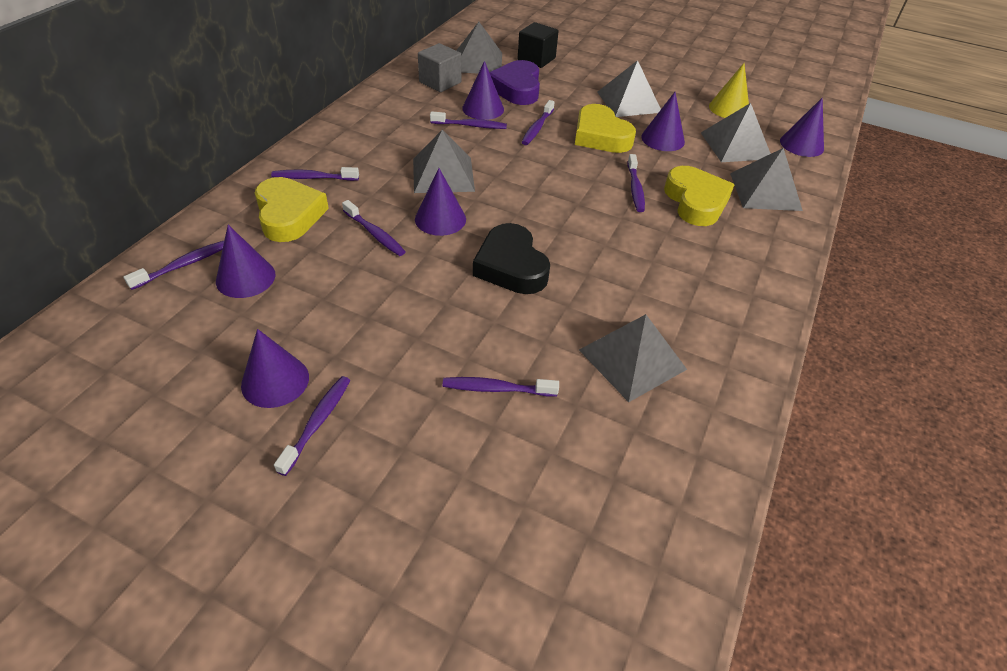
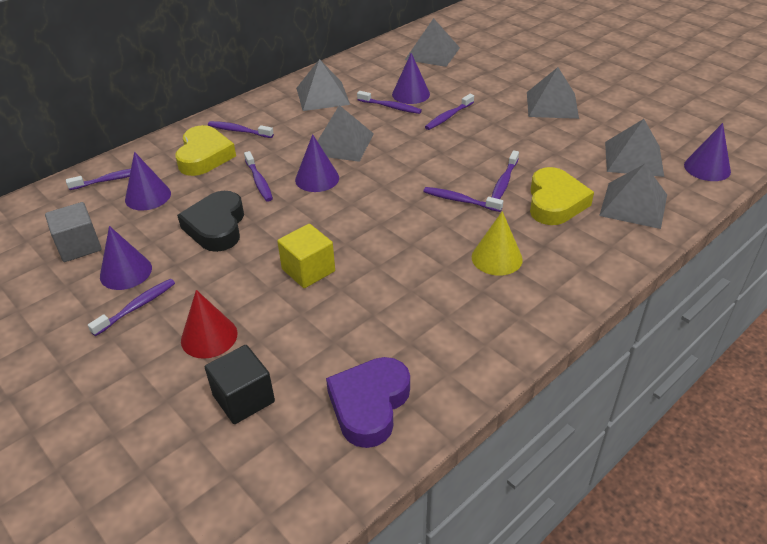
camera: 25 degrees right, 5 degrees down
(432, 437) = (209, 337): none -> red cone
(440, 82) = (387, 67): grey cube -> grey cube (79, 246)
(496, 389) = (278, 315): purple toothbrush -> purple toothbrush (459, 200)
(497, 328) = (308, 270): none -> yellow cube
(511, 266) = (350, 226): black heart -> black heart (216, 227)
(517, 88) = (452, 80): purple heart -> purple heart (369, 405)
(536, 59) = (488, 56): black cube -> black cube (243, 398)
(600, 136) = (503, 131): yellow heart -> none
(632, 359) = (404, 319): grey pyramid -> grey pyramid (322, 96)
(663, 139) = (562, 142): purple cone -> none
(729, 108) = (652, 124): yellow cone -> yellow cone (497, 258)

